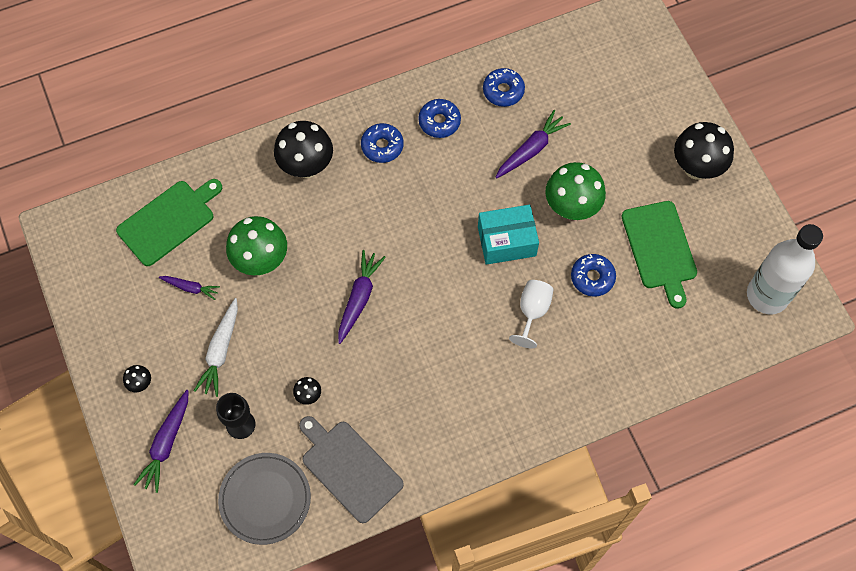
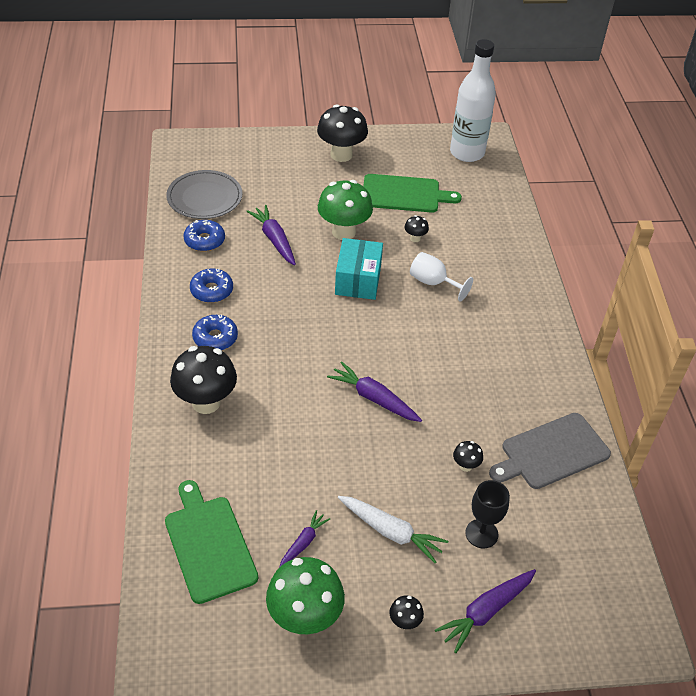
camera: 75 degrees left, 20 degrees down
(166, 444) = (486, 611): purple carrot -> purple carrot turned 105 degrees clockwise
(261, 261) = (298, 469): green mushroom -> green mushroom (305, 618)
(265, 499) = (570, 531): grey plate -> grey plate (204, 197)
(592, 277) = (415, 238): blue donut -> black mushroom

